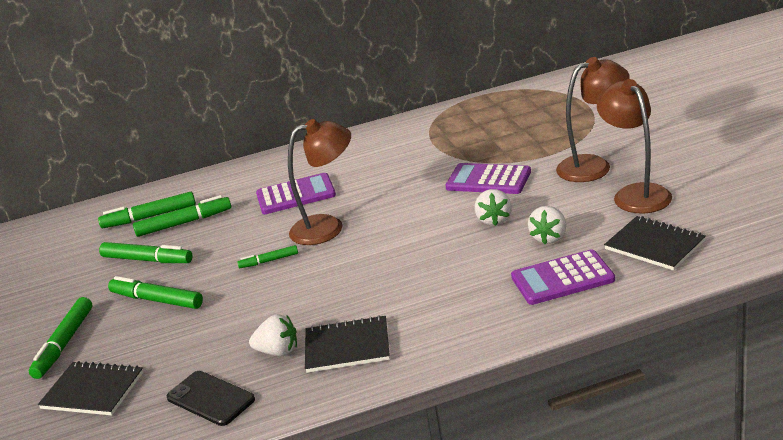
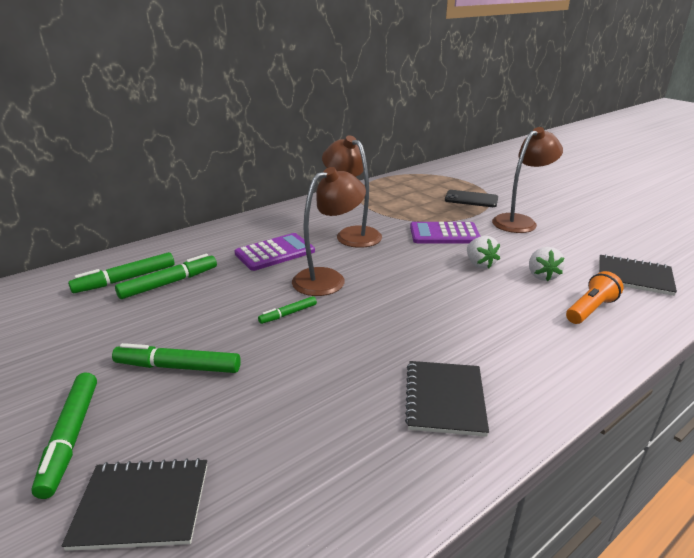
camera: 25 degrees left, 0 degrees up
(147, 260) = (144, 323): green marker -> none
(210, 399) = (323, 492): black phone -> black phone (471, 199)
(278, 351) = (369, 414): white strawberry -> none
(347, 346) = (445, 399): black notebook -> black notebook turned 60 degrees counterclockwise
(562, 278) = (590, 309): purple calculator -> orange flashlight
(636, 193) = (574, 239): brown lamp -> brown lamp (352, 234)

